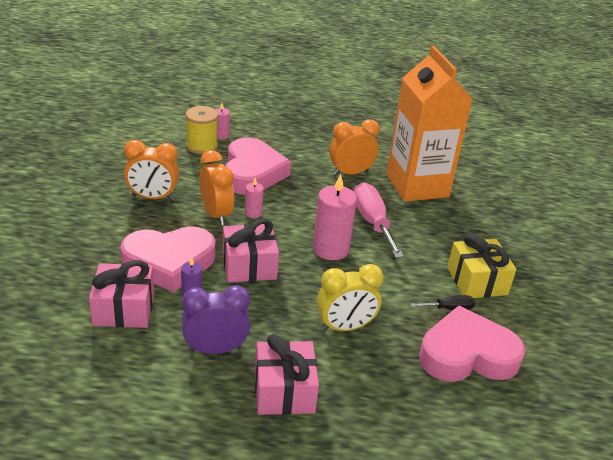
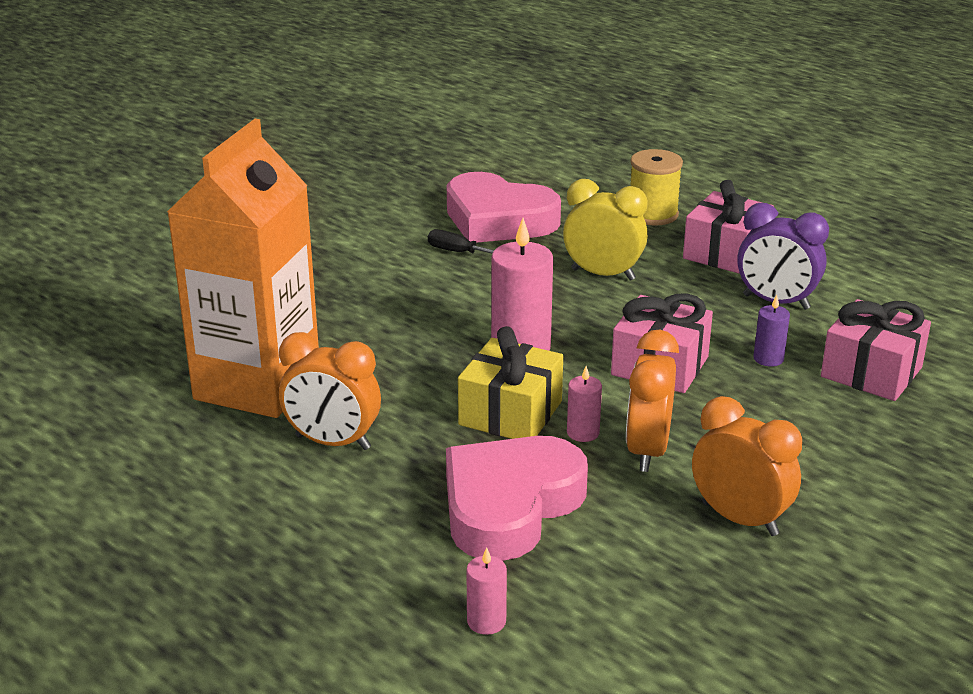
camera: 140 degrees left, 5 degrees down
(169, 262) = (775, 406): pink heart -> none
(202, 146) = (555, 606): yellow spool -> yellow spool (652, 214)
(372, 222) = (412, 360): pink screwdriver -> none
(477, 281) = (382, 261): yellow gift -> yellow gift (510, 413)

